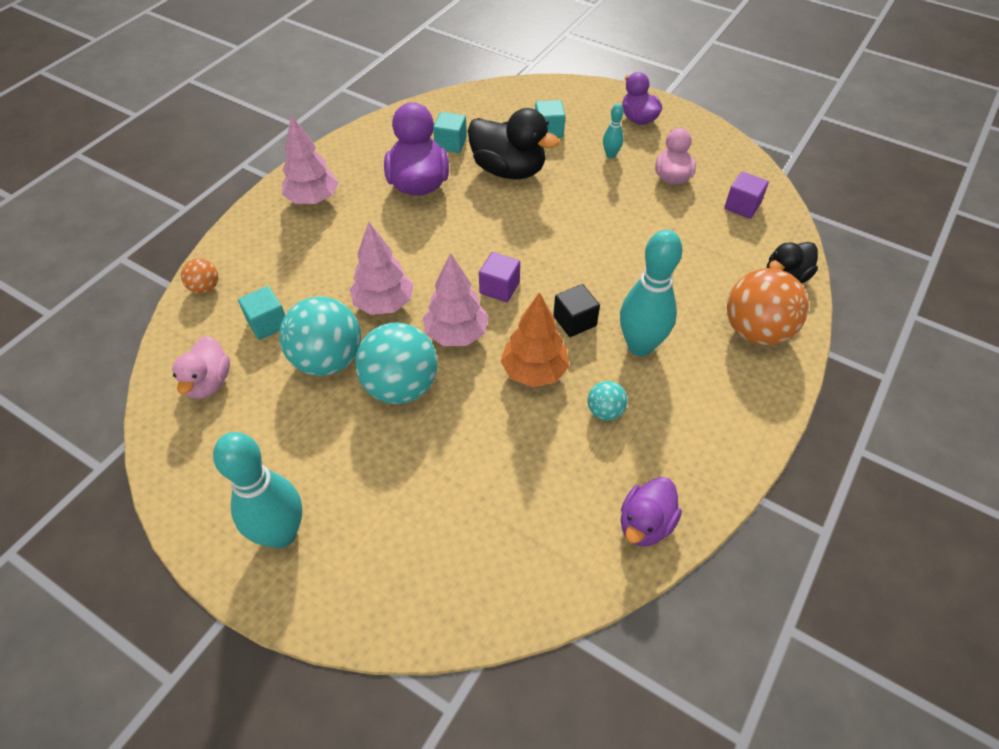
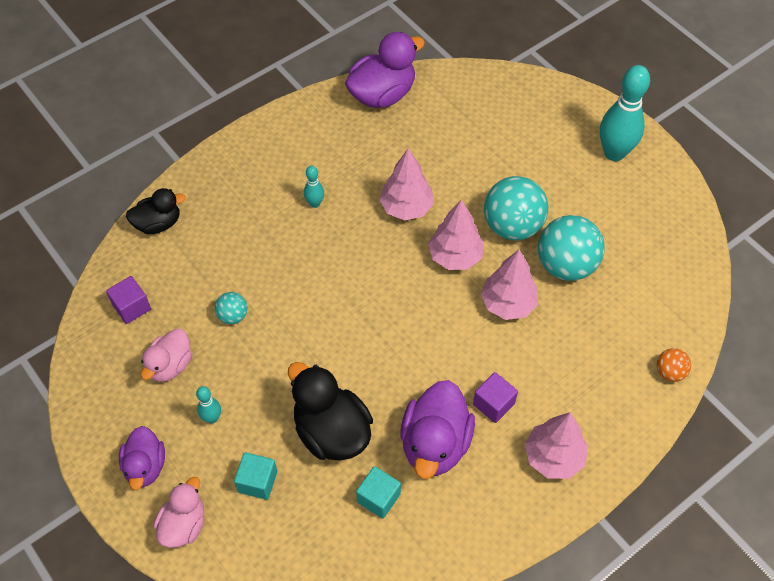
camera: 160 degrees left, 5 degrees up
(208, 382) = (664, 274): pink duck -> pink duck (184, 525)
(267, 323) = (613, 315): turquoise cube -> none
(499, 288) = (402, 289): purple cube -> purple cube (493, 404)
(534, 371) = (406, 208): orange tree -> pink tree
(574, 321) = (354, 239): black cube -> none
(605, 411) = (369, 165): turquoise ball -> turquoise ball (233, 316)
(640, 346) = (315, 203): turquoise bowling pin -> turquoise bowling pin, size x0.47
(645, 524) = (382, 94): purple duck -> purple duck, size x1.61
(756, 331) = (218, 188): orange ball -> none

